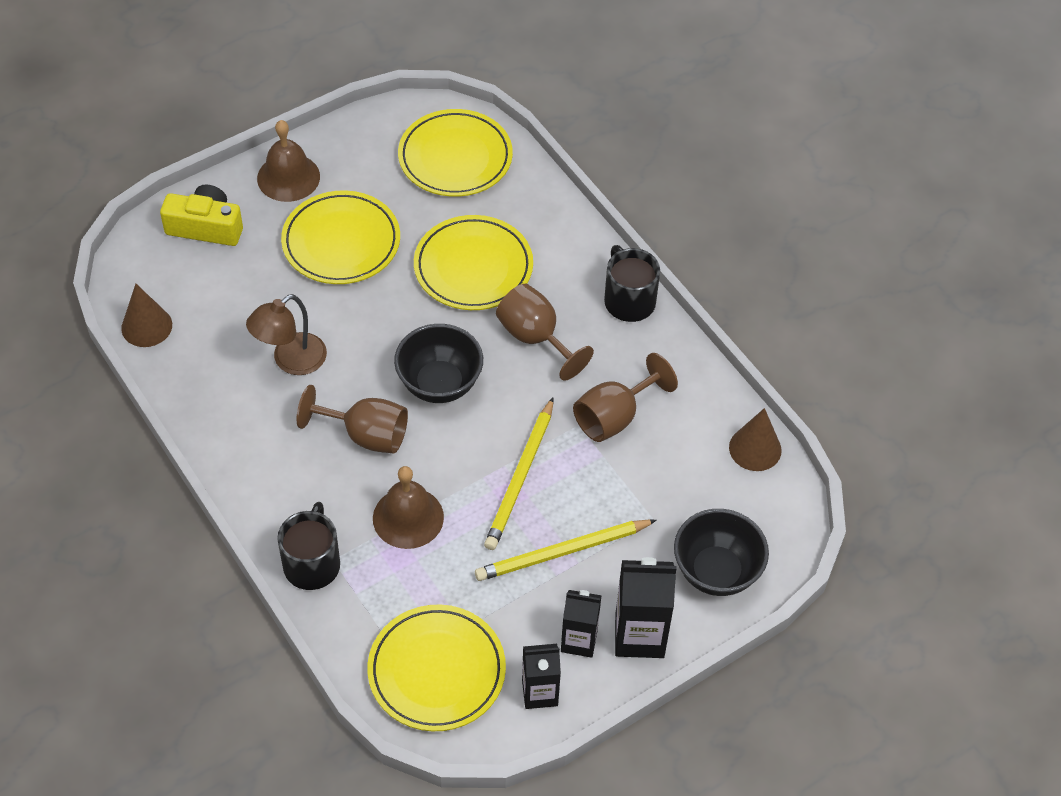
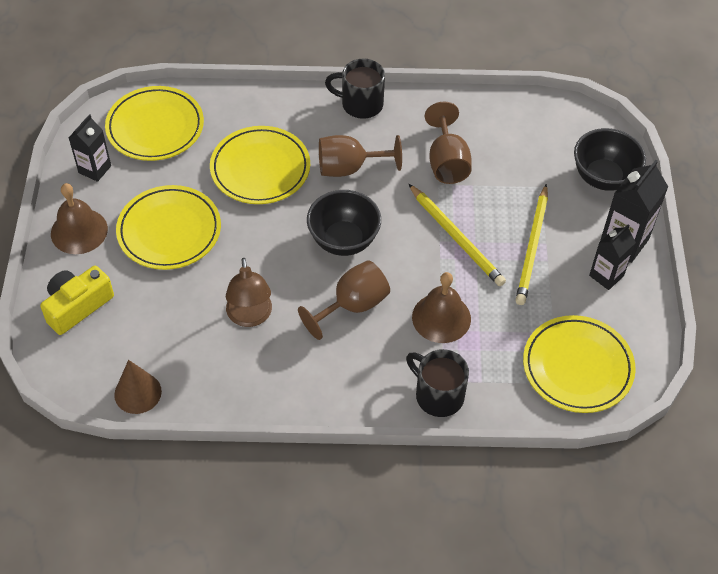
camera: 55 degrees left, 0 degrees up
(539, 692) = (632, 318): black carton -> black carton (95, 169)
(755, 448) = (526, 108): brown cone -> none

